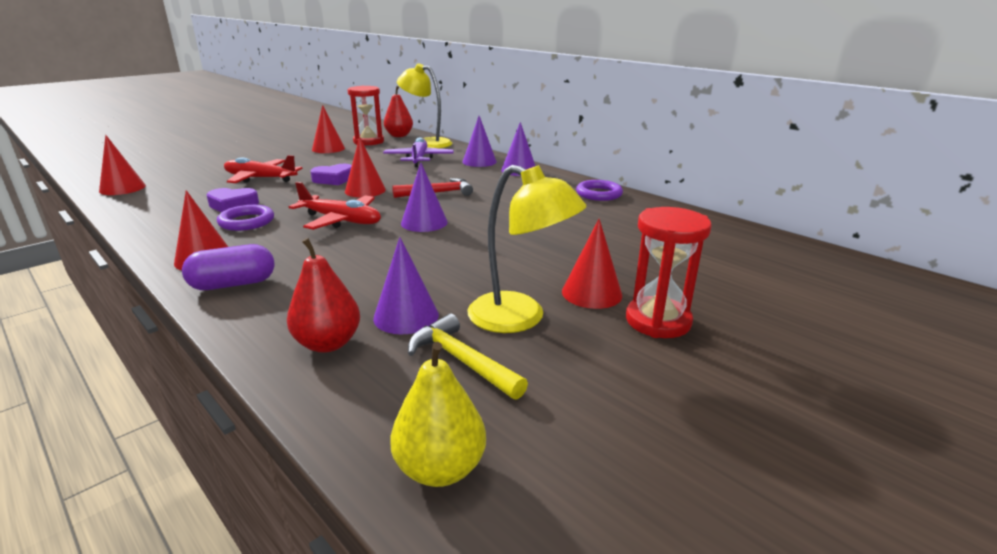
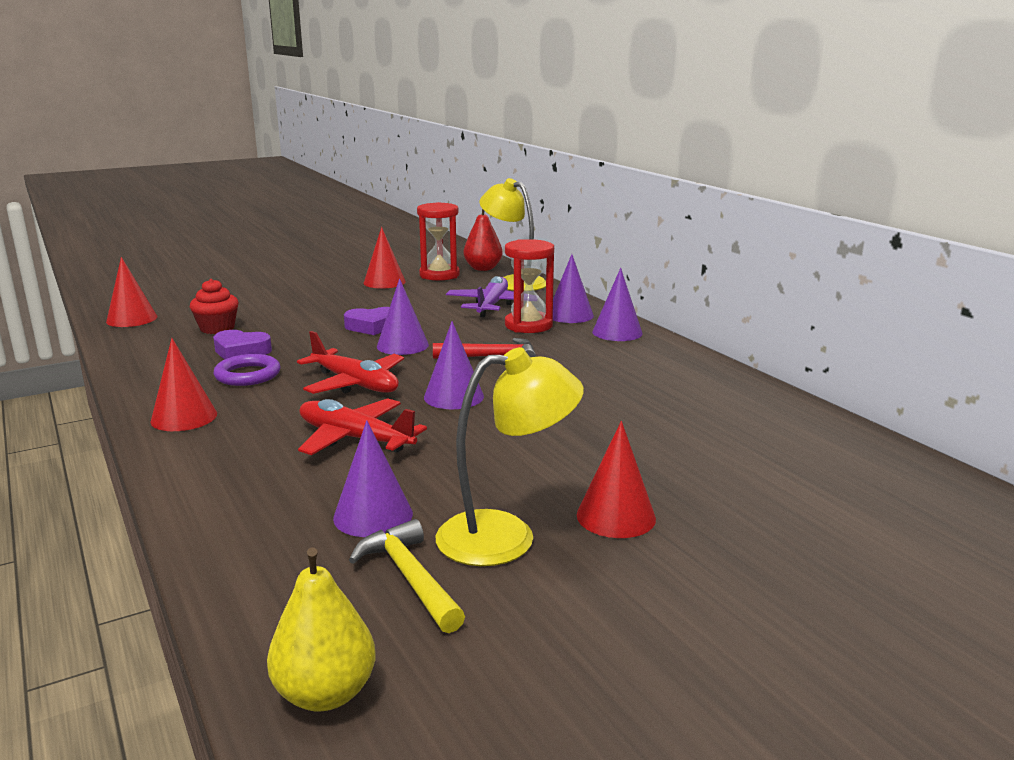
camera: 15 degrees right, 5 degrees down
(204, 190) = (217, 328): none -> red cupcake
(233, 284) = (202, 452): purple capsule -> none
(260, 178) = (286, 318): red plane -> red plane (355, 439)
(328, 343) = (272, 536): red pear -> none
(365, 190) = (402, 345): red cone -> purple cone
(520, 318) = (506, 536): yellow lamp -> yellow lamp turned 60 degrees counterclockwise
(599, 194) = (709, 377): purple ring -> none
(658, 321) = (681, 565): red hourglass -> red hourglass (528, 325)

